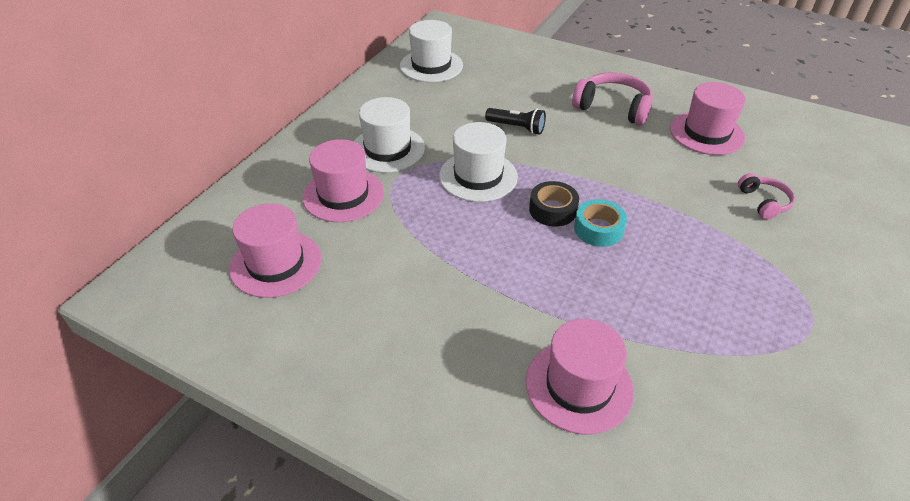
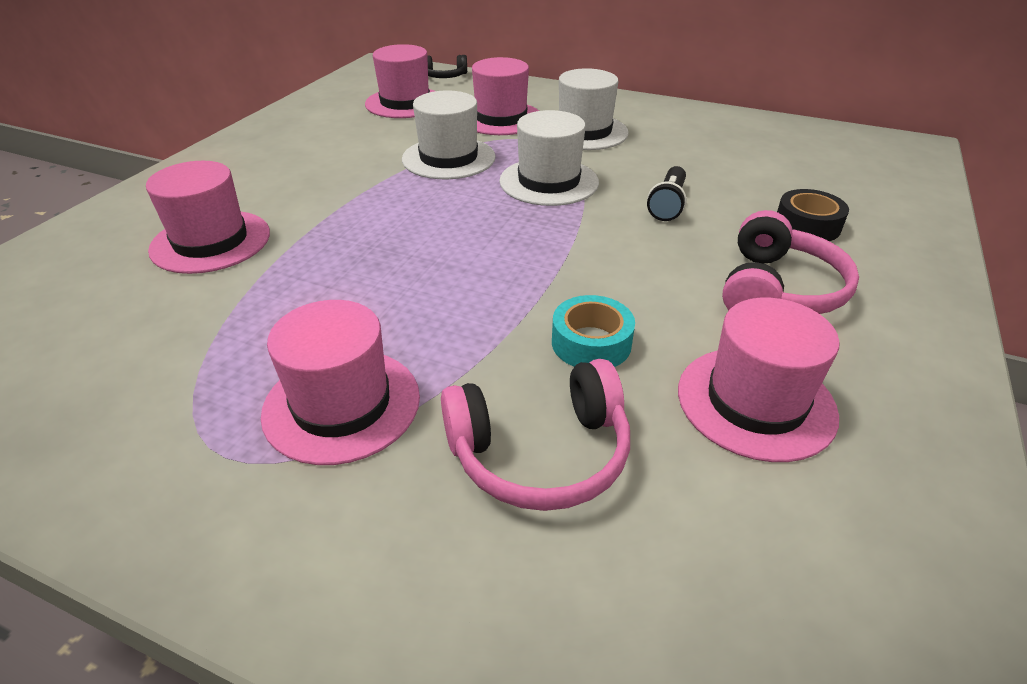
camera: 85 degrees right, 5 degrees down
(203, 232) = (445, 76): none -> black headphones
(431, 66) = (787, 144): white hat -> white hat (448, 158)
(552, 210) = (490, 230): black tape -> black tape (807, 225)
(598, 229) = (454, 262): turquoise tape -> turquoise tape (591, 343)
(755, 277) = (342, 404): none -> pink hat
(764, 202) = (540, 453): pink headphones -> pink headphones, size x1.70

